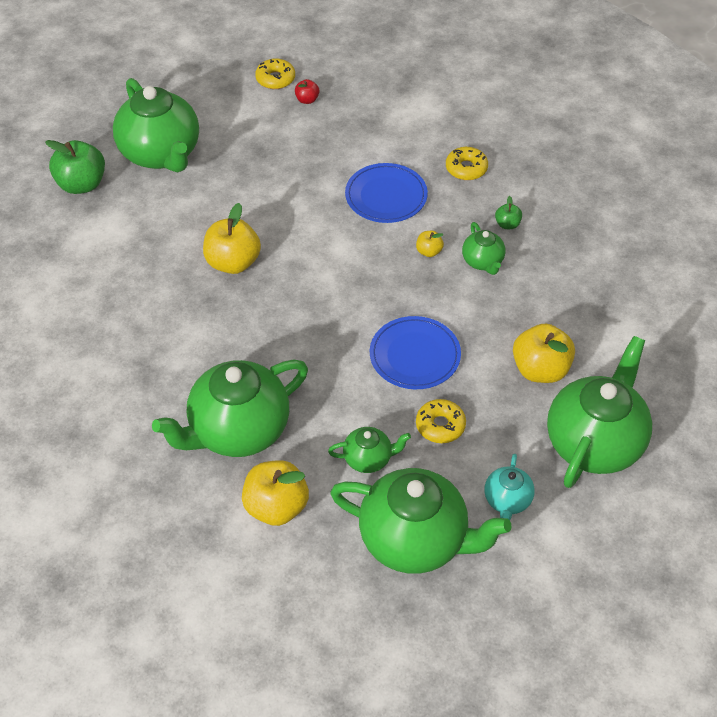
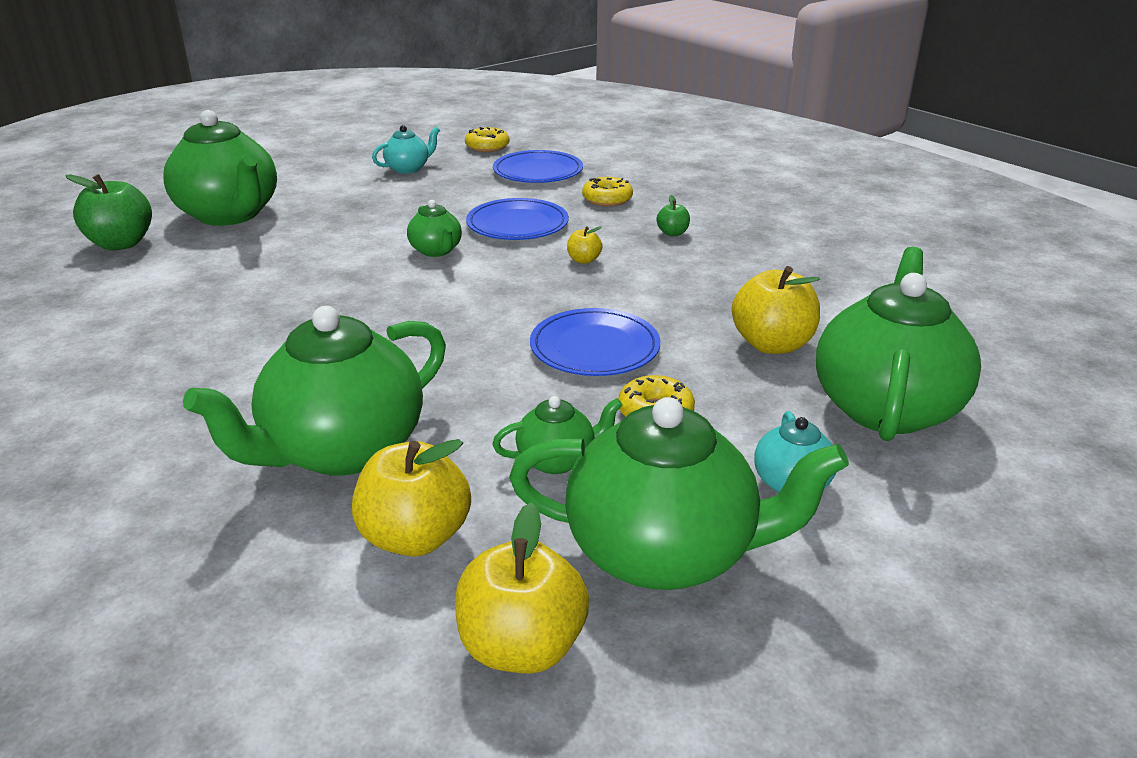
camera: 10 degrees left, 20 degrees down
(233, 262) = (326, 289): yellow apple -> yellow apple (522, 646)
(275, 79) = (369, 158): yellow donut -> yellow donut (487, 147)
(307, 100) = (408, 168): red apple -> turquoise teapot
(416, 117) = (538, 171): none -> blue plate
(483, 262) = (655, 262): green teapot -> green teapot (436, 251)

